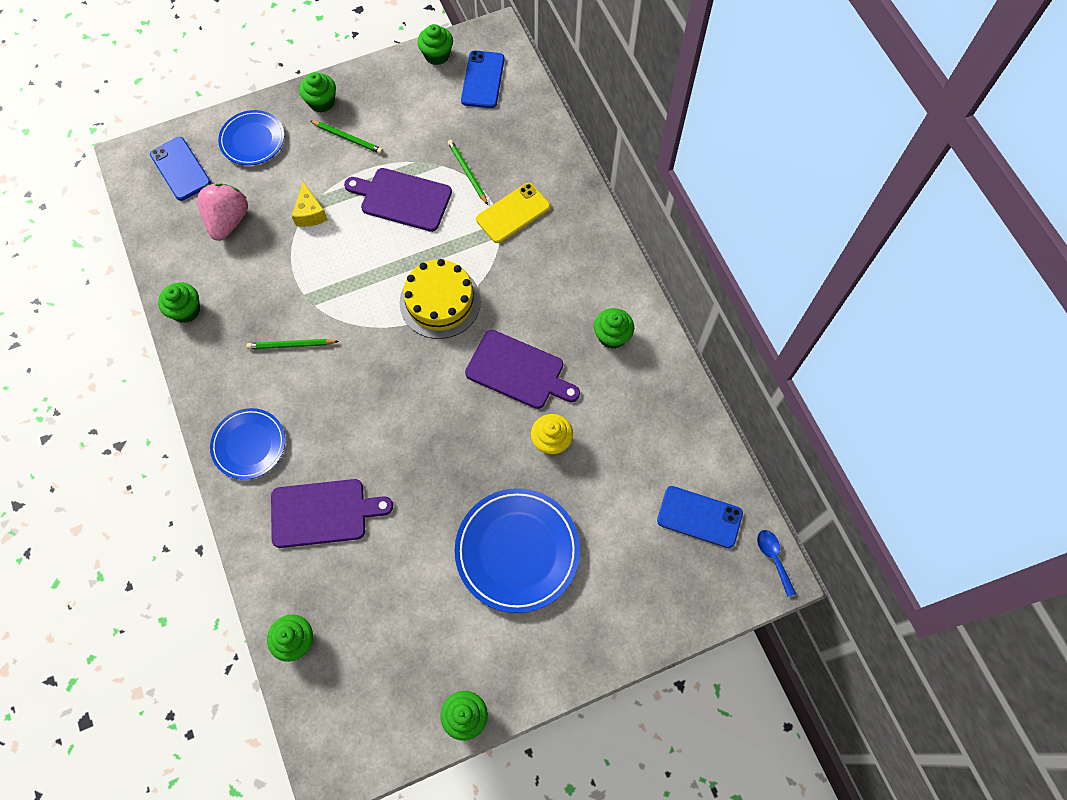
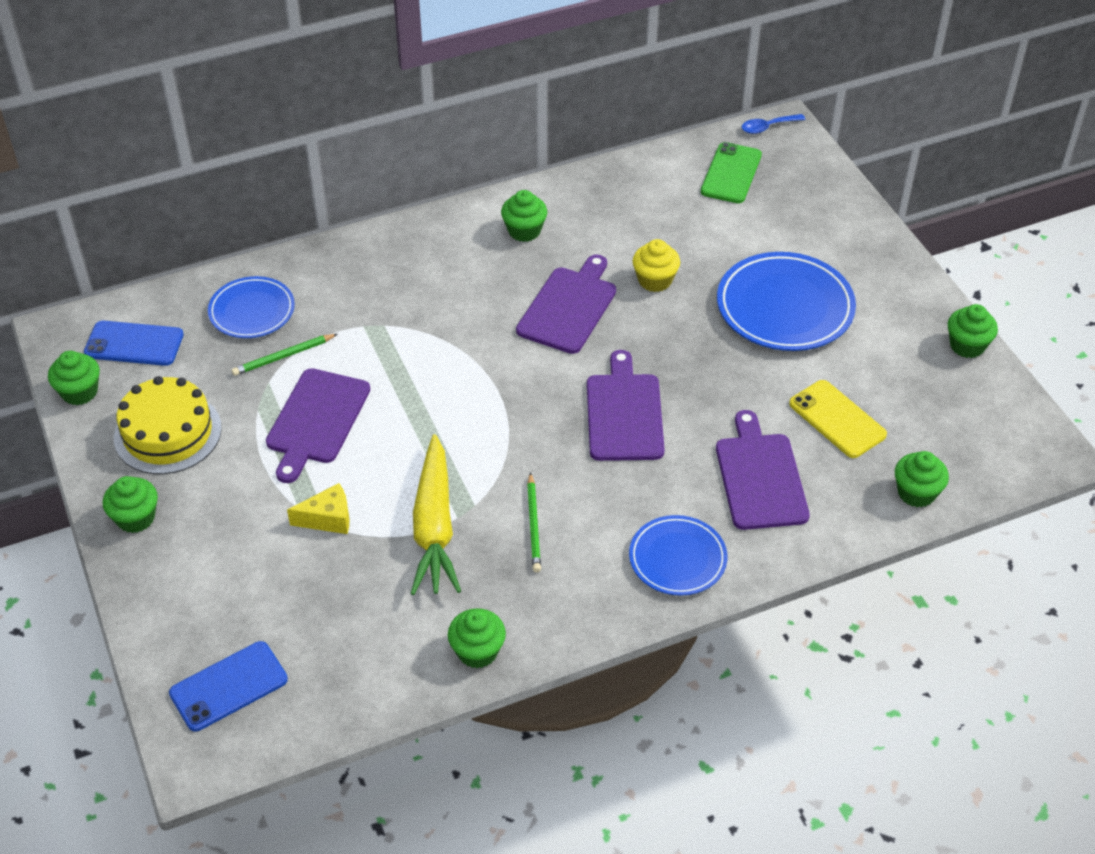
camera: 90 degrees left, 20 degrees down
(228, 221) = (330, 615): pink strawberry -> none
(252, 140) = (190, 597): blue plate -> blue plate (252, 311)
(296, 280) = (434, 527): none -> yellow carrot
(348, 138) = (206, 484): green pencil -> none
(397, 411) = (624, 413): none -> purple cutting board
(440, 301) = (474, 378): yellow cake -> yellow cake (167, 433)
(513, 213) = (350, 313): yellow phone -> yellow phone (837, 419)
(699, 517) = (731, 173): blue phone -> green phone

